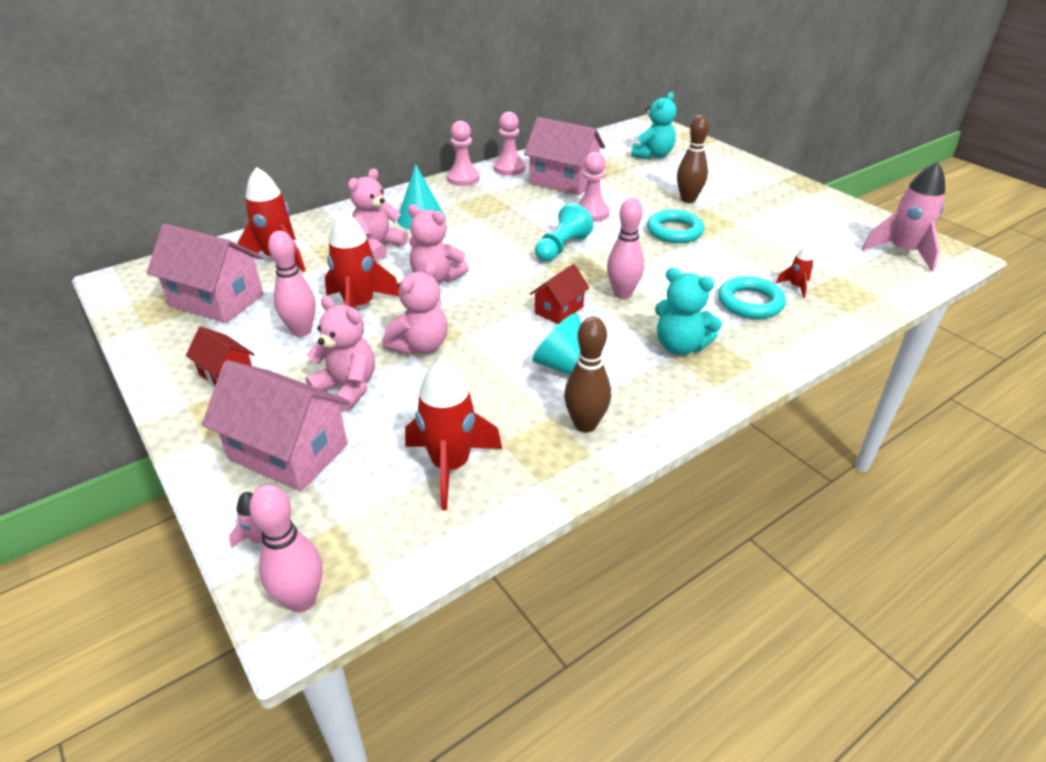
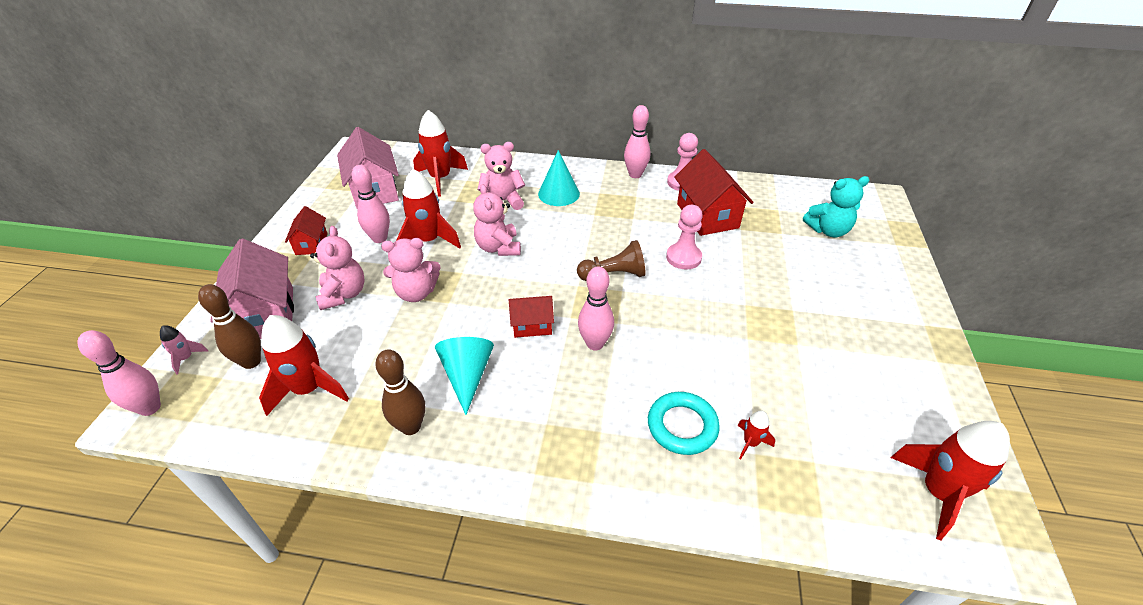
camera: 45 degrees right, 5 degrees up
(463, 178) = (635, 174): pink pawn -> pink bowling pin
(561, 248) = (613, 275): turquoise pawn -> brown pawn
(563, 181) = (707, 216): pink house -> red house
(674, 231) = (727, 315): turquoise ring -> none
(680, 346) = (564, 420): turquoise teddy bear -> none
(688, 199) = (790, 292): brown bowling pin -> brown bowling pin (251, 362)
(902, 252) = (937, 493): pink rocket -> red rocket

